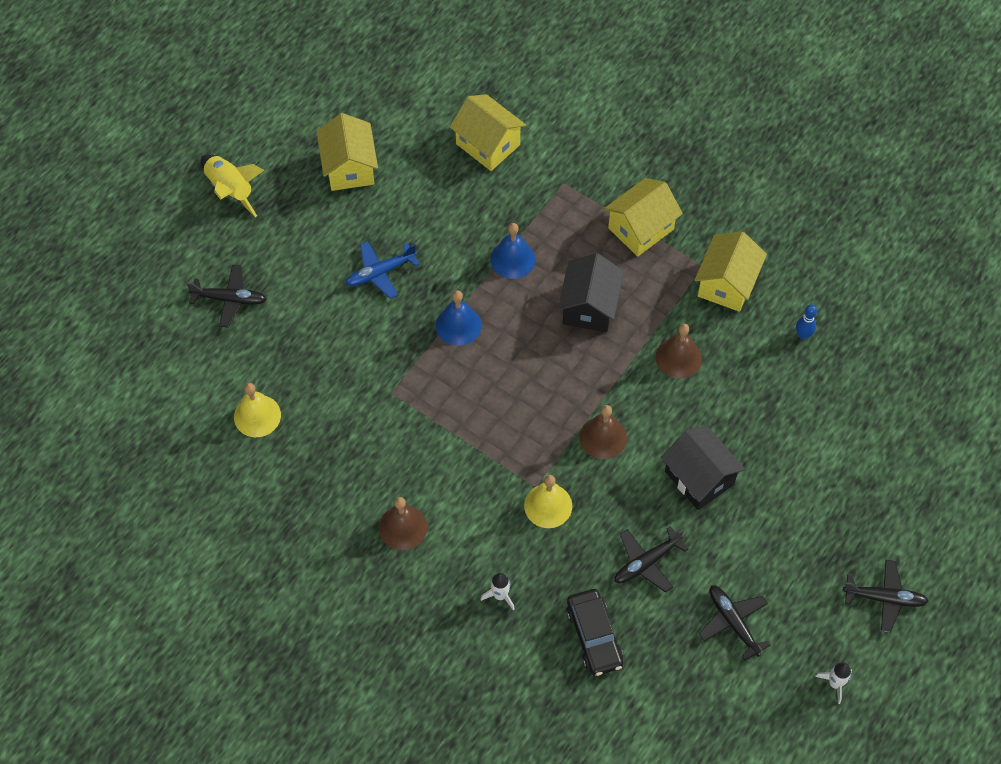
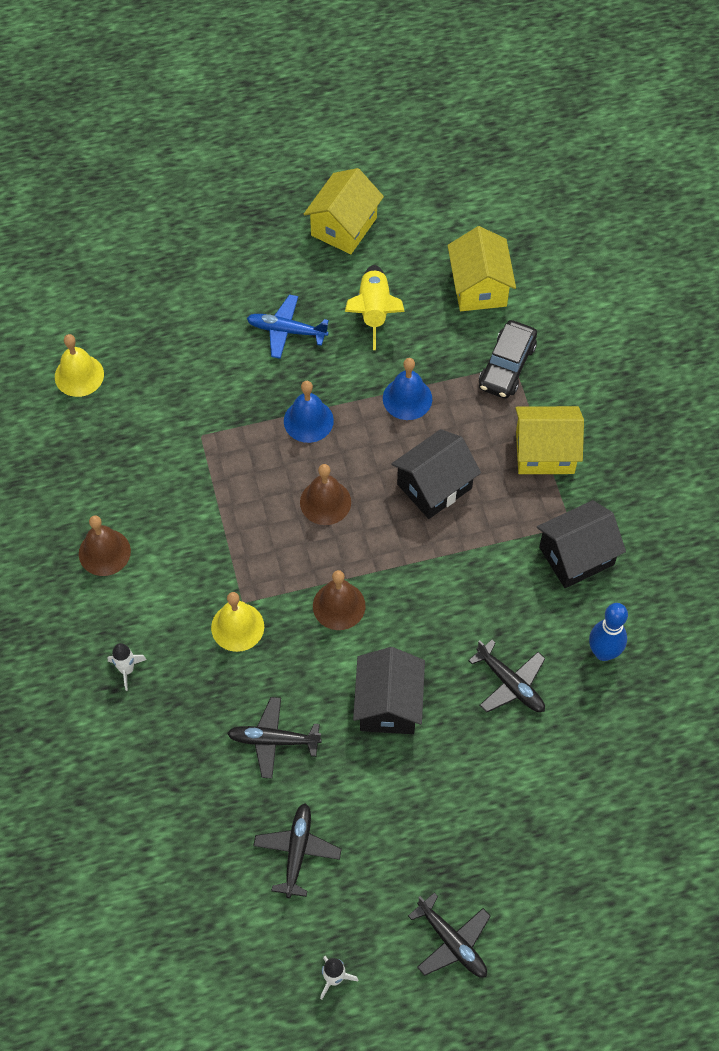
camera: 40 degrees right, 0 degrees up
(229, 299) = (147, 266): black plane -> black plane (510, 683)
(230, 189) = (232, 178): yellow rocket -> yellow rocket (374, 311)
(594, 636) = (169, 766): black car -> black car (507, 366)
(678, 358) = (470, 587): brown bell -> brown bell (325, 502)
(726, 284) = (576, 556): yellow house -> black house
(803, 335) = (603, 652): blue bowling pin -> blue bowling pin, size x1.60

